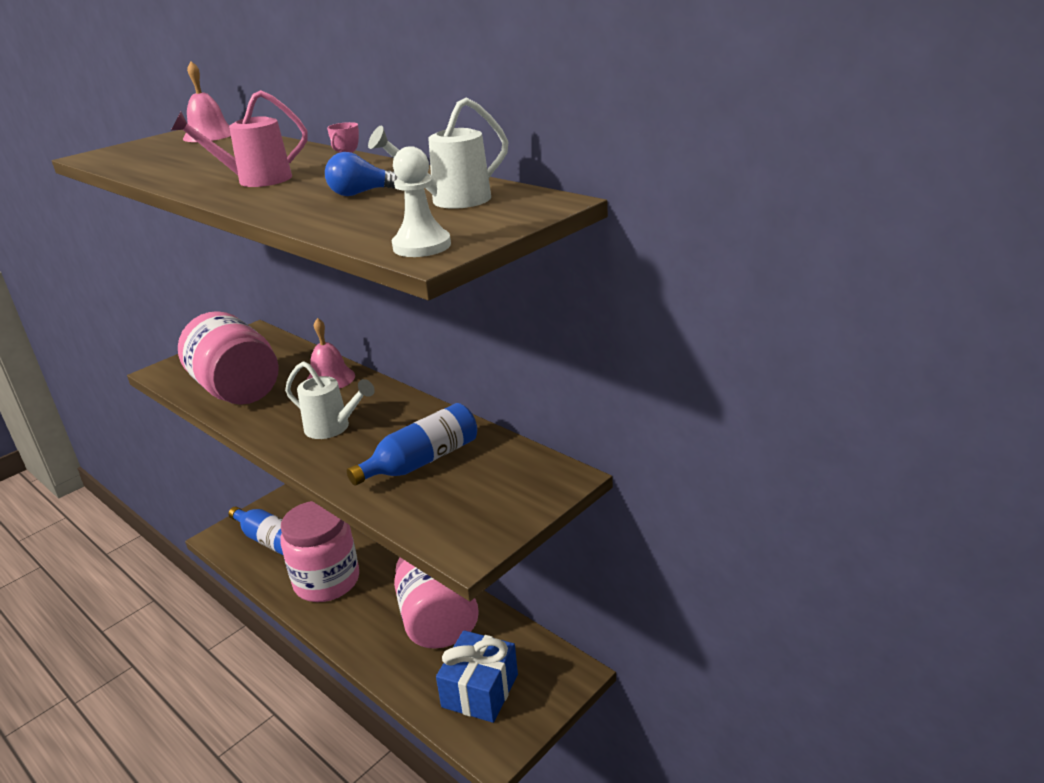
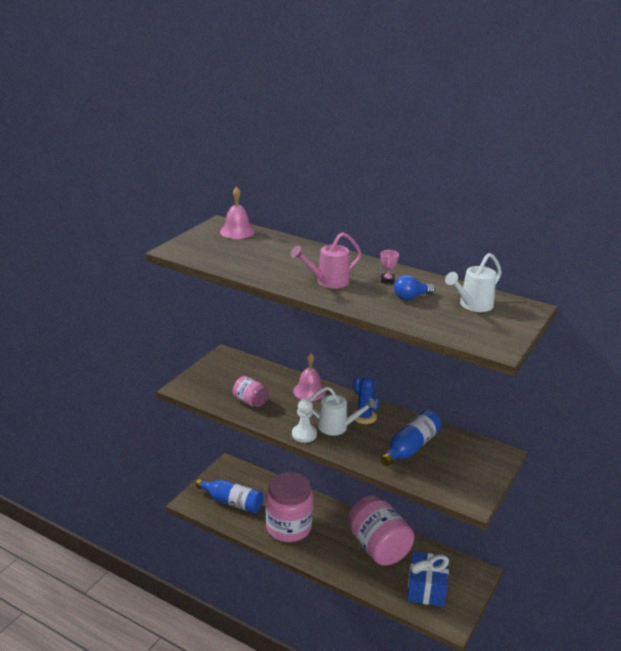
camera: 15 degrees left, 0 degrees up
(237, 390) = (250, 401): pink jar -> pink jar, size x0.49
(383, 415) = (364, 417): none -> blue cactus
(422, 246) = (490, 342): white pawn -> white pawn (304, 434)

